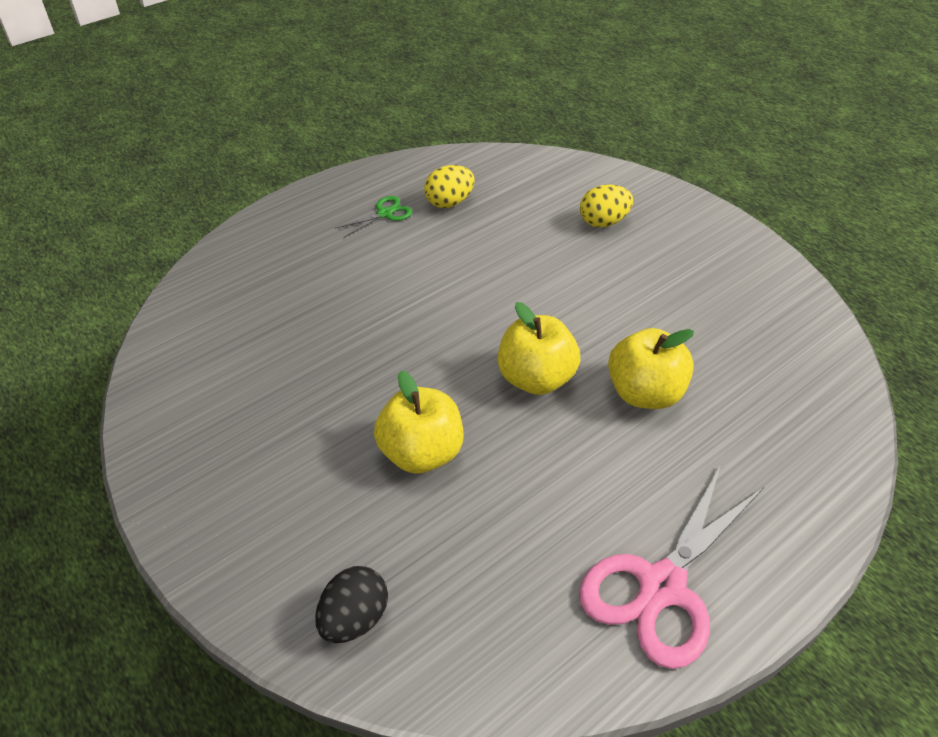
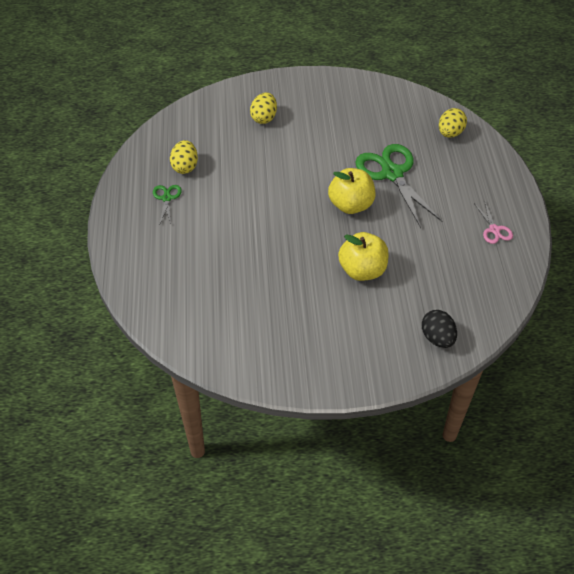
camera: 55 degrees left, 5 degrees up
(644, 393) = (392, 174): yellow apple -> green scissors
(662, 586) = (494, 230): pink scissors -> pink scissors, size x0.47
(809, 420) = (450, 133): none -> yellow egg

